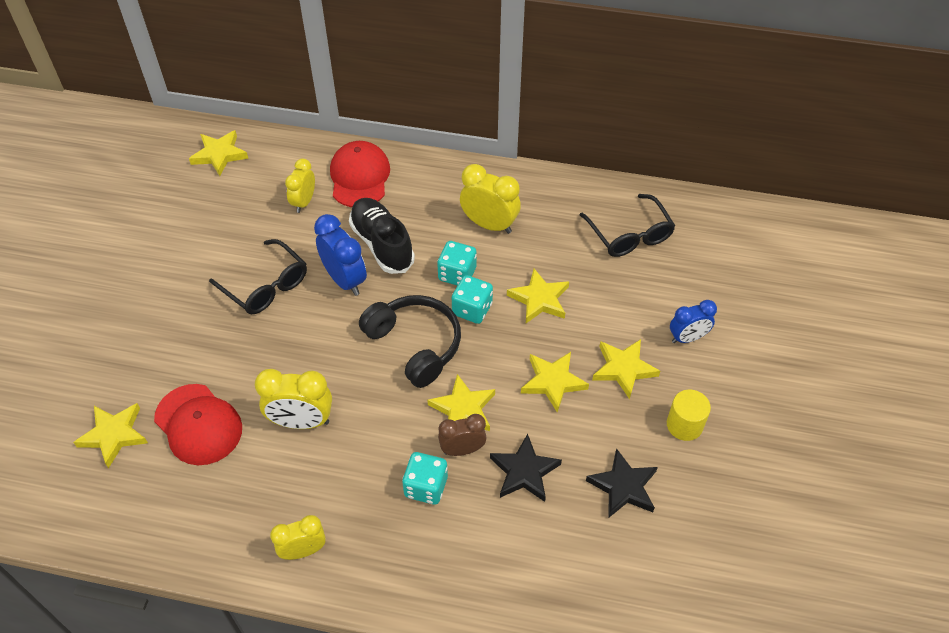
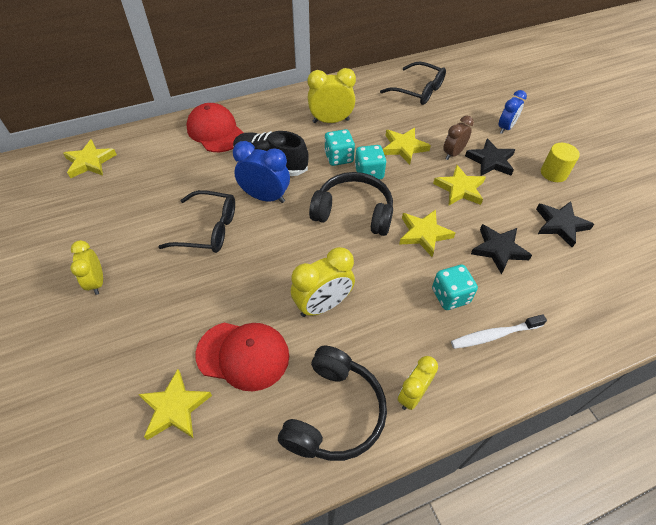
camera: 35 degrees left, 0 degrees up
(227, 521) = (334, 413): none -> black headphones
(304, 202) = (187, 163): yellow clock -> yellow clock (97, 282)
(430, 550) = (494, 335): none -> white toothbrush
(462, 449) = (449, 259): brown clock -> brown clock (453, 153)
(624, 369) = (490, 161): yellow star -> black star

